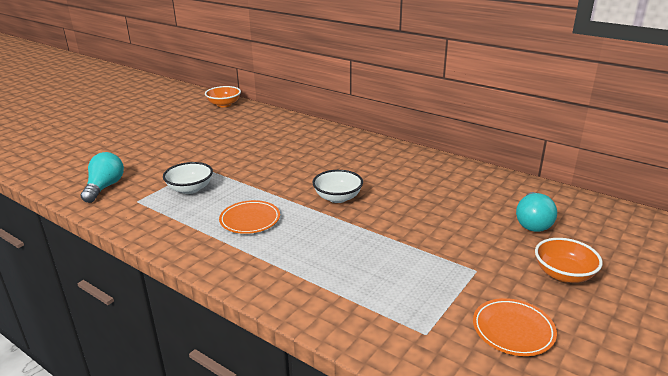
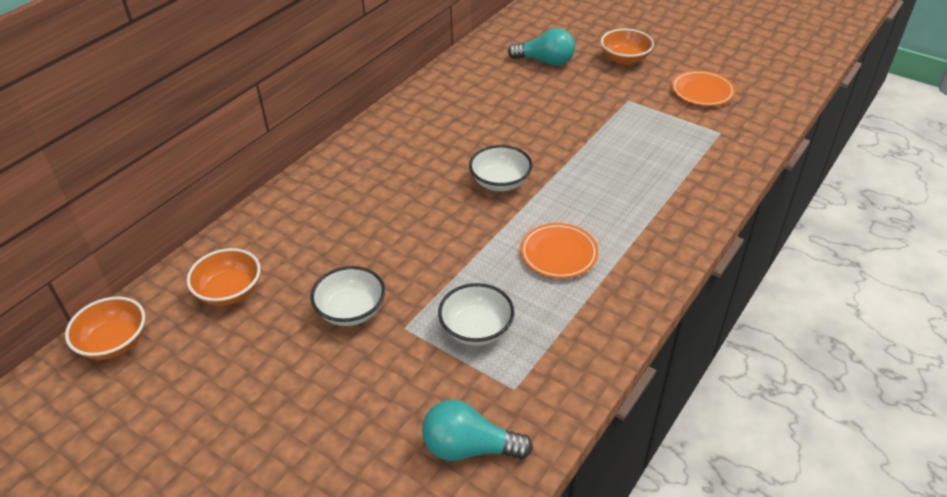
camera: 90 degrees left, 15 degrees up
(222, 152) = (351, 311): none -> white bowl
(249, 123) = (229, 292): none -> orange bowl

